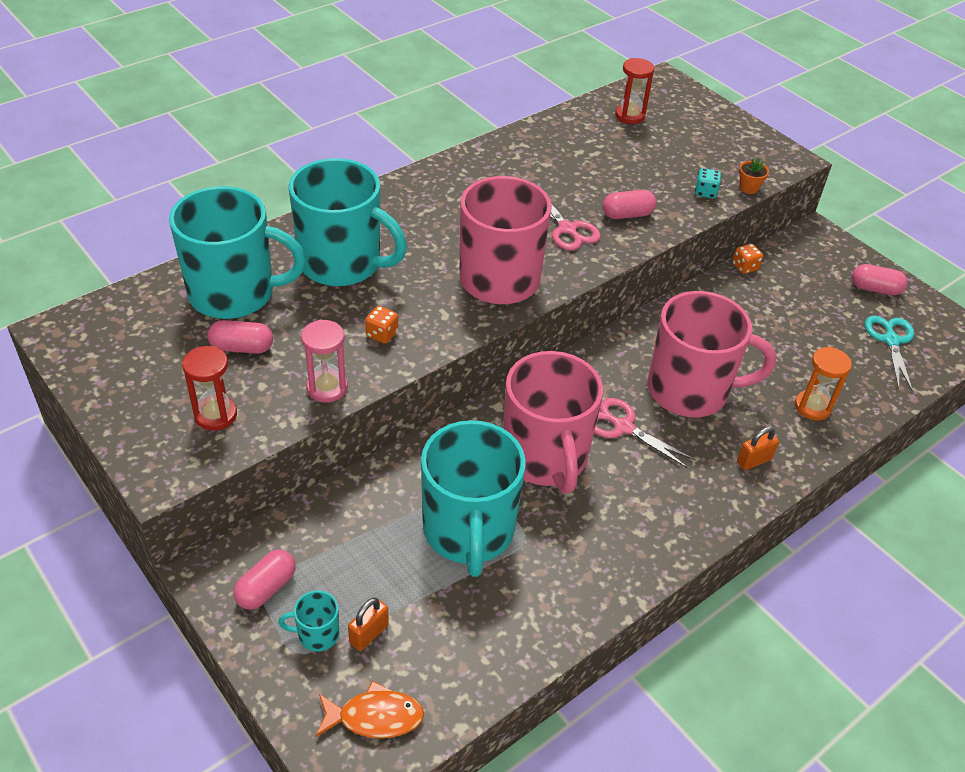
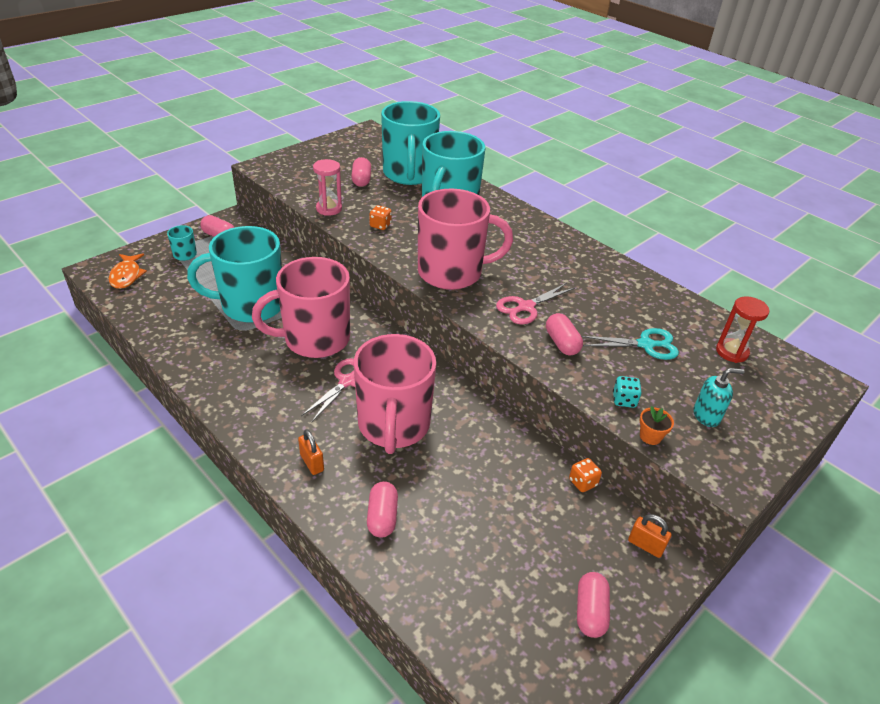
camera: 85 degrees right, 5 degrees down
(215, 415) = (306, 177): red hourglass -> none
(369, 634) = (181, 271): orange padlock -> orange padlock (645, 545)
(717, 152) = (706, 416): none -> turquoise soap dispenser
(812, 407) = (382, 517): orange hourglass -> pink capsule
(891, 340) = (499, 613): turquoise scissors -> turquoise scissors (646, 345)

